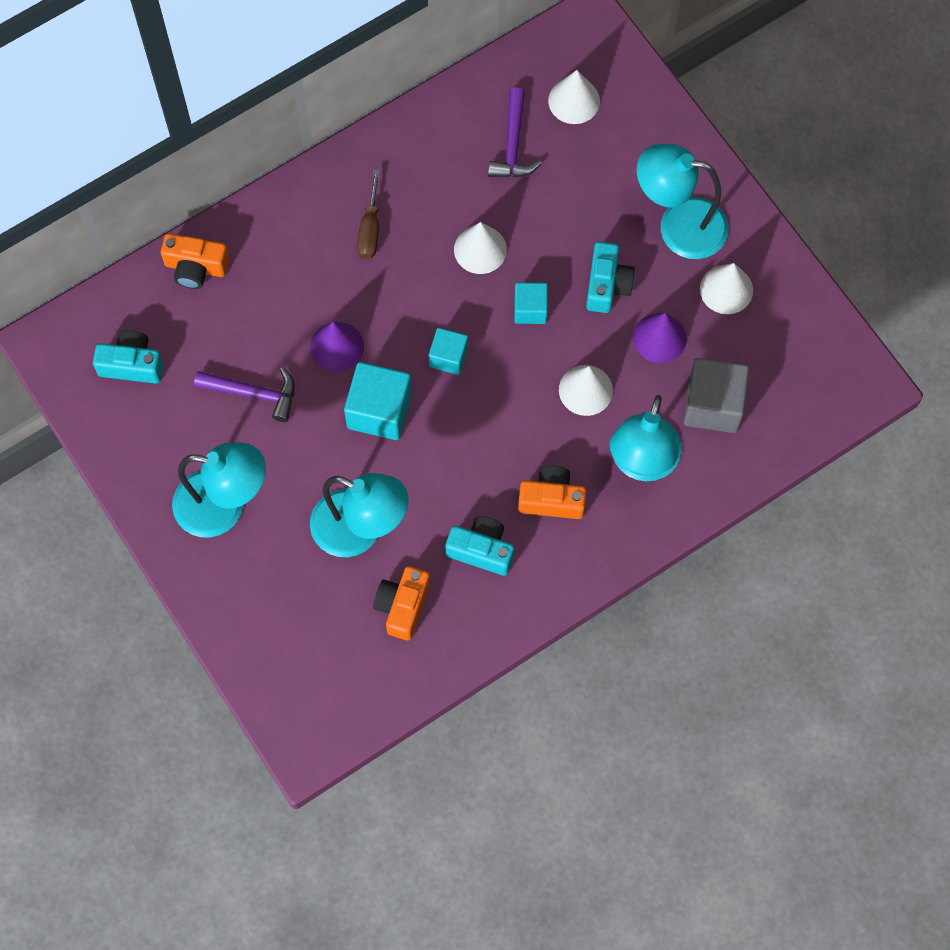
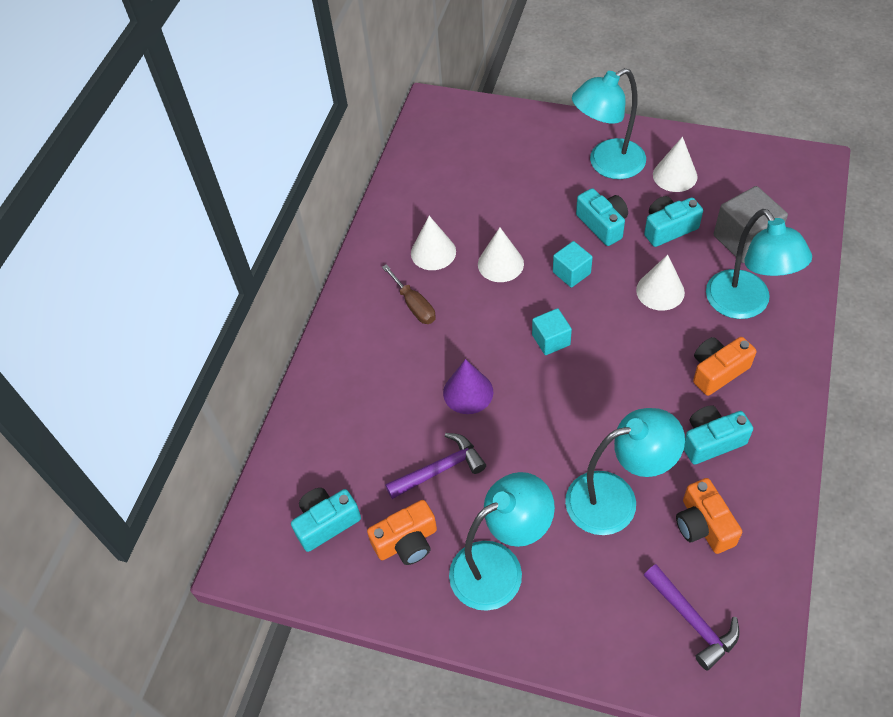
camera: 35 degrees left, 15 degrees down
(195, 267) = (312, 420): orange camera -> orange camera (407, 542)
(379, 410) = (541, 409): turquoise cube -> none
(513, 144) = (456, 194): purple hammer -> purple hammer (692, 621)
(574, 100) = (468, 147): white cone -> white cone (433, 252)
(659, 338) = (668, 228): purple cone -> turquoise camera

